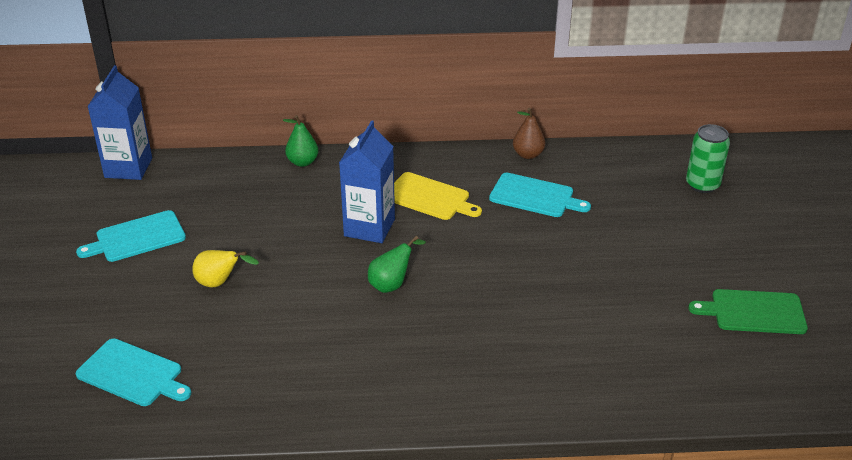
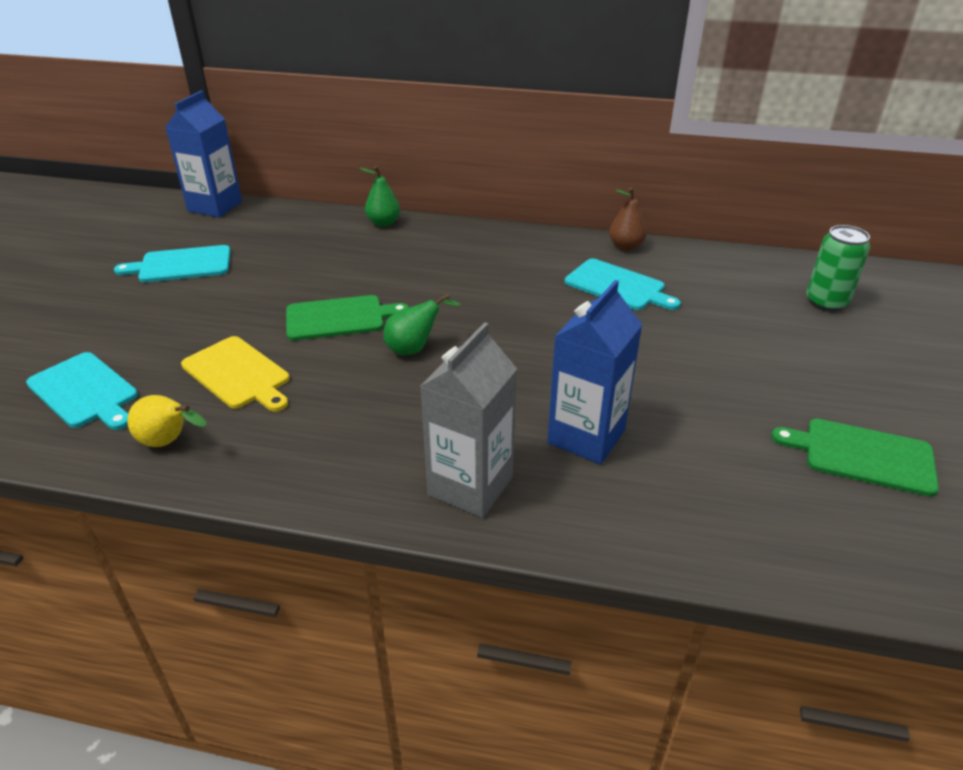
camera: 15 degrees right, 0 degrees up
(220, 283) = (233, 318): yellow pear -> yellow pear (169, 442)
(313, 267) = (339, 318): none -> green cutting board
(369, 227) = (419, 290): blue carton -> blue carton (586, 436)
(429, 197) = (499, 271): yellow cutting board -> yellow cutting board (238, 374)
(487, 390) = (470, 486): none -> grey carton

